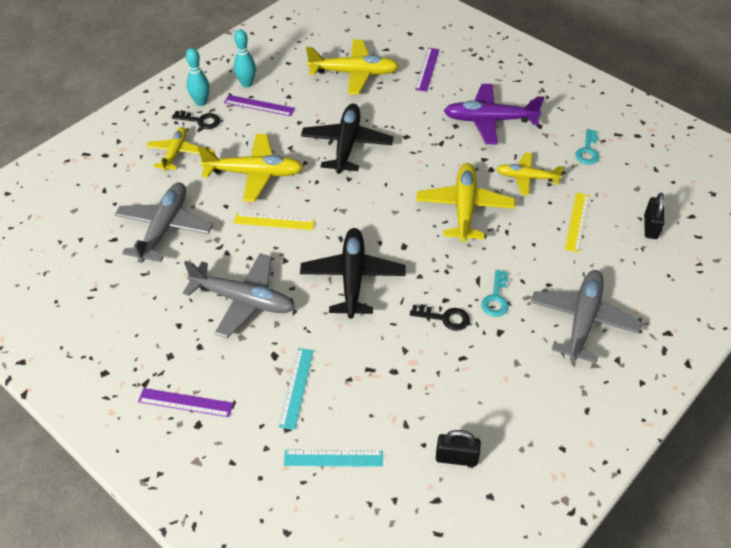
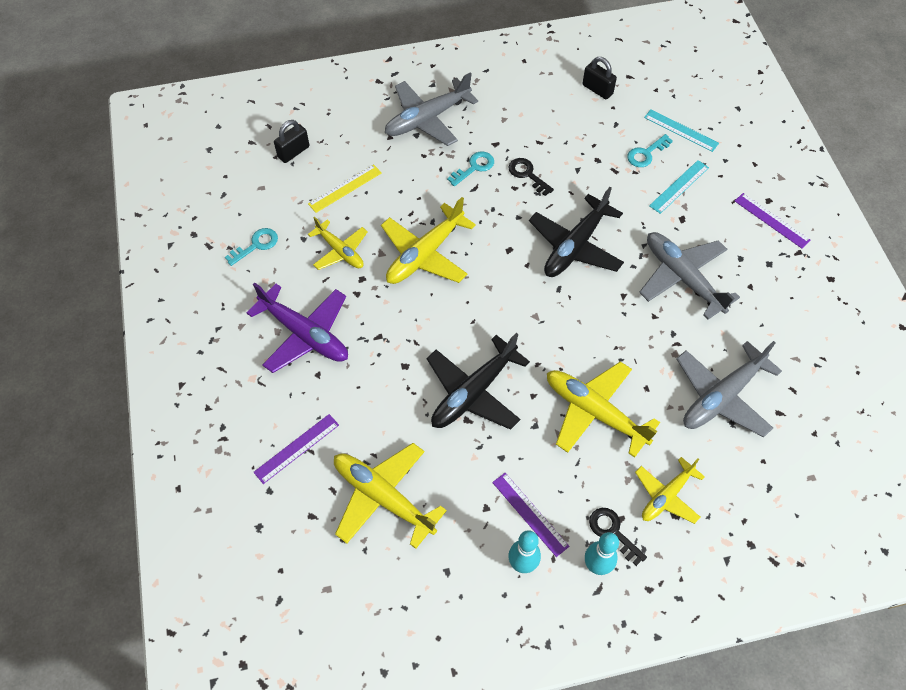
camera: 145 degrees left, 10 degrees up
(274, 221) = (609, 341): yellow ruler -> none
(351, 406) = (646, 153): none -> turquoise key

